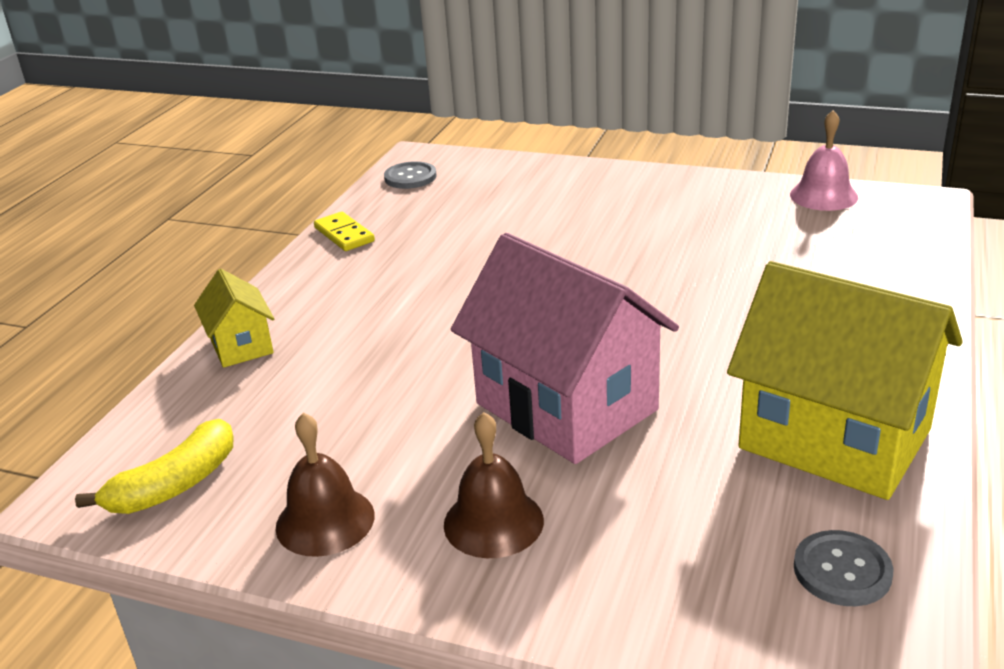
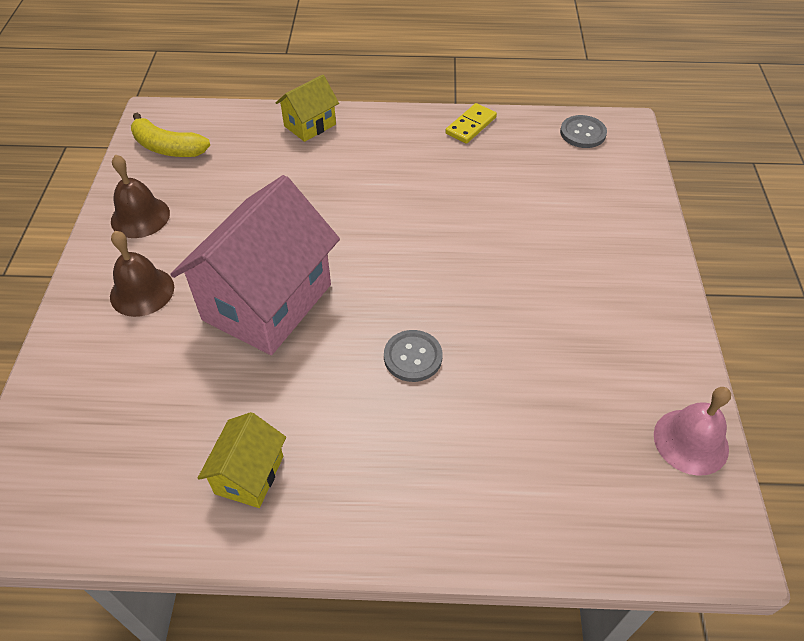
camera: 70 degrees right, 20 degrees up
(834, 439) = (249, 475): yellow house -> yellow house, size x0.48
(842, 570) = (99, 487): grey button -> grey button (413, 357)

